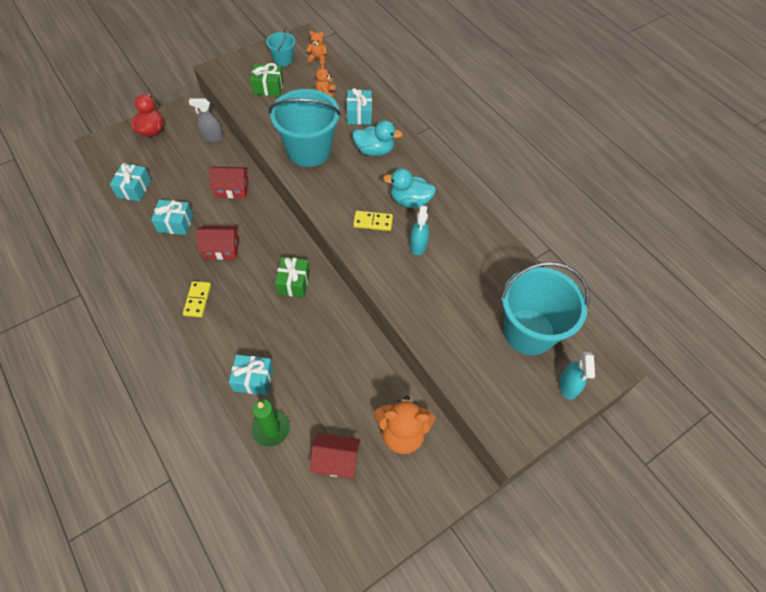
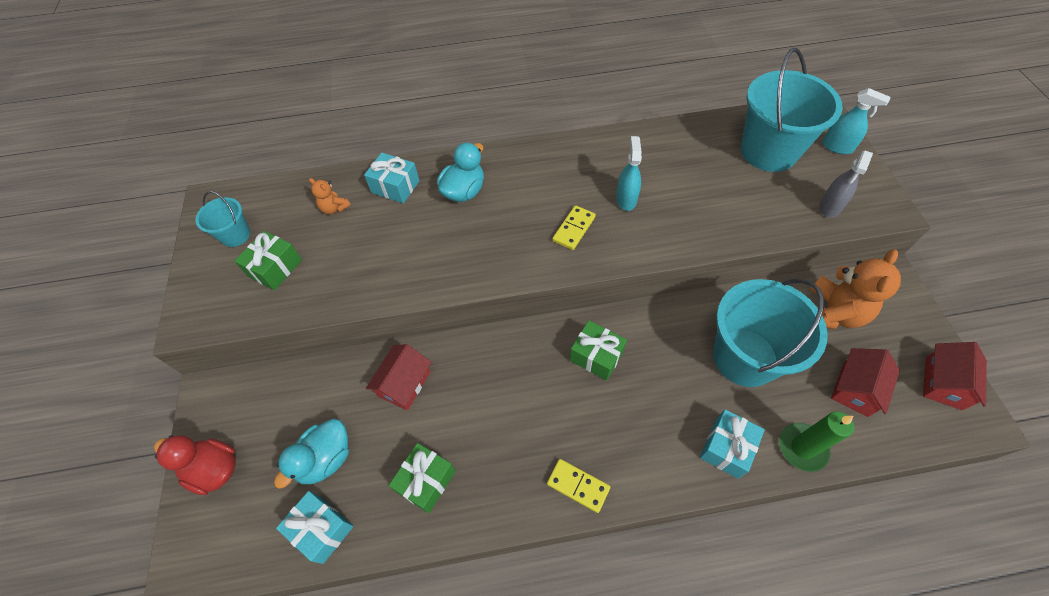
camera: 60 degrees left, 0 degrees up
(175, 223) = (426, 481): turquoise gift -> green gift
(212, 137) = (290, 383): grey spray bottle -> grey spray bottle (830, 206)
(222, 249) = (503, 428): red house -> red house (943, 383)
(309, 150) = (423, 257): turquoise bucket -> turquoise bucket (745, 357)
(317, 58) = (264, 197): orange teddy bear -> none
(410, 201) = (559, 185): turquoise duck -> turquoise duck (326, 459)
(418, 245) = (626, 199): turquoise spray bottle -> turquoise spray bottle turned 120 degrees counterclockwise

